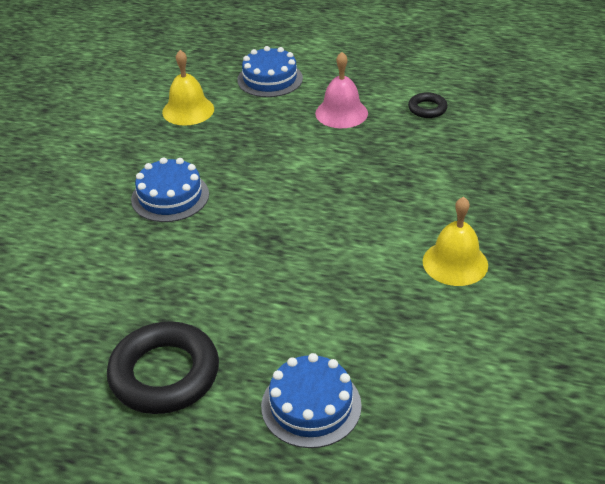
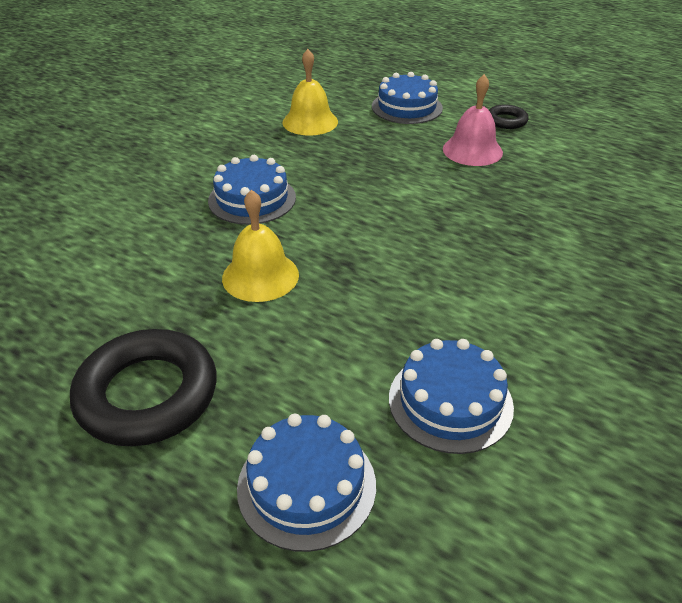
camera: 15 degrees right, 0 degrees up
(390, 325) = (450, 401): none -> blue cake
(427, 109) = (573, 162): black ring -> black ring (506, 121)
(455, 263) = (560, 340): yellow bell -> yellow bell (260, 276)

